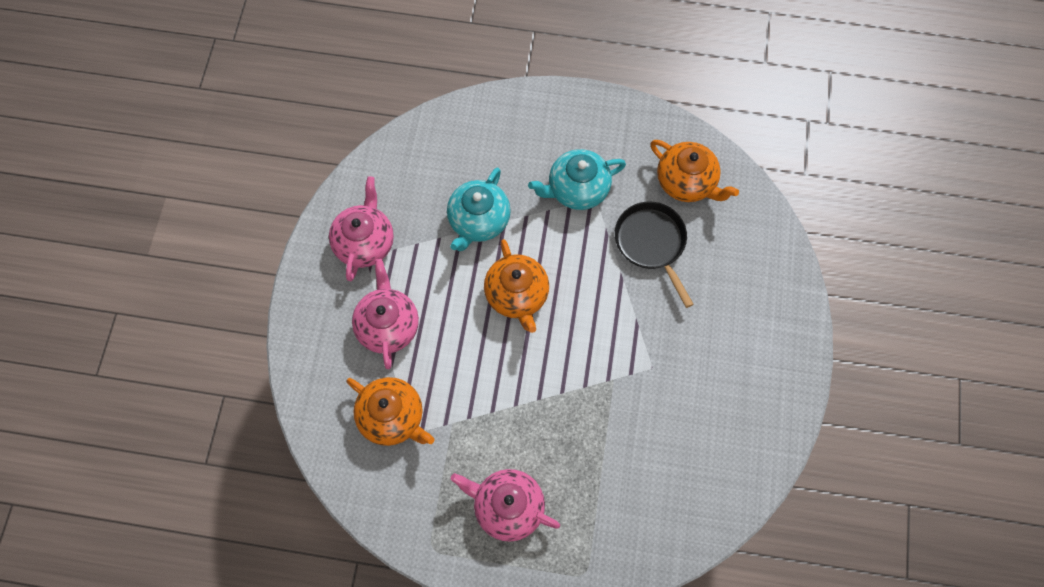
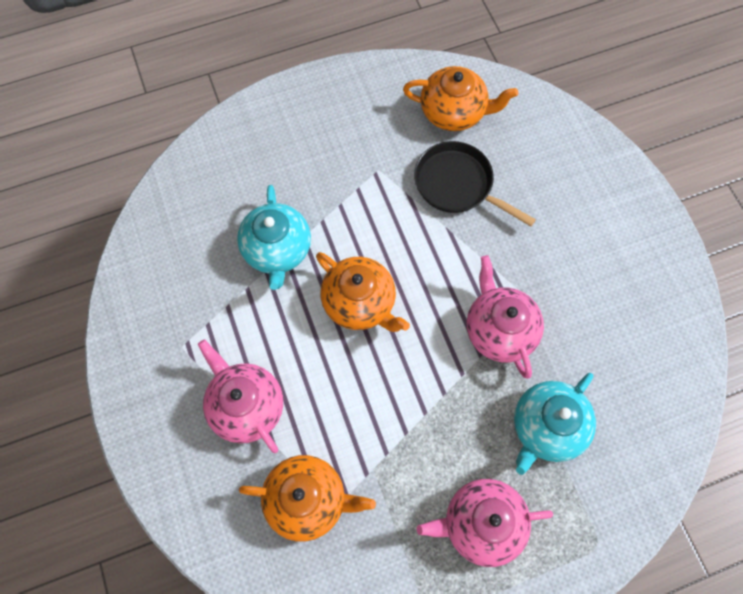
camera: 30 degrees left, 0 degrees up
(365, 243) = (172, 333): pink teapot -> pink teapot (499, 330)
(577, 189) = (356, 170): turquoise teapot -> turquoise teapot (546, 427)

